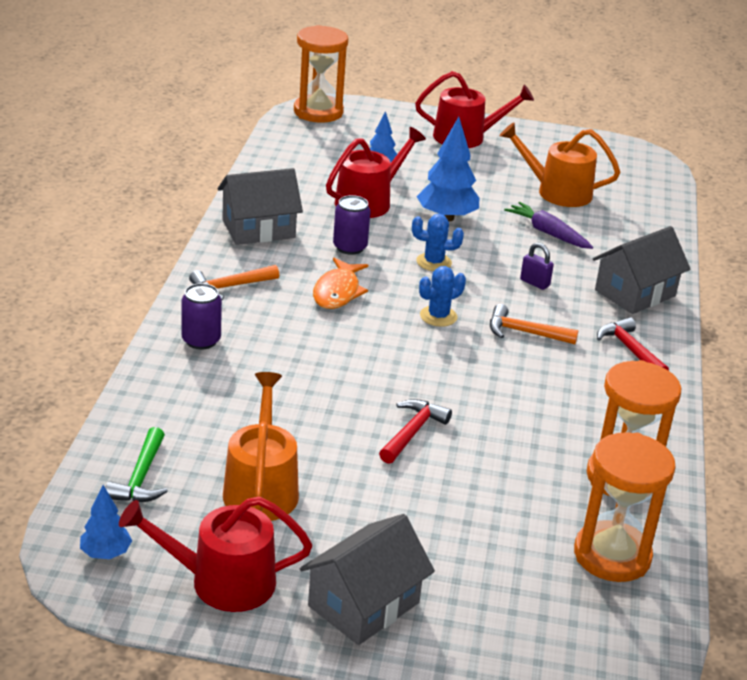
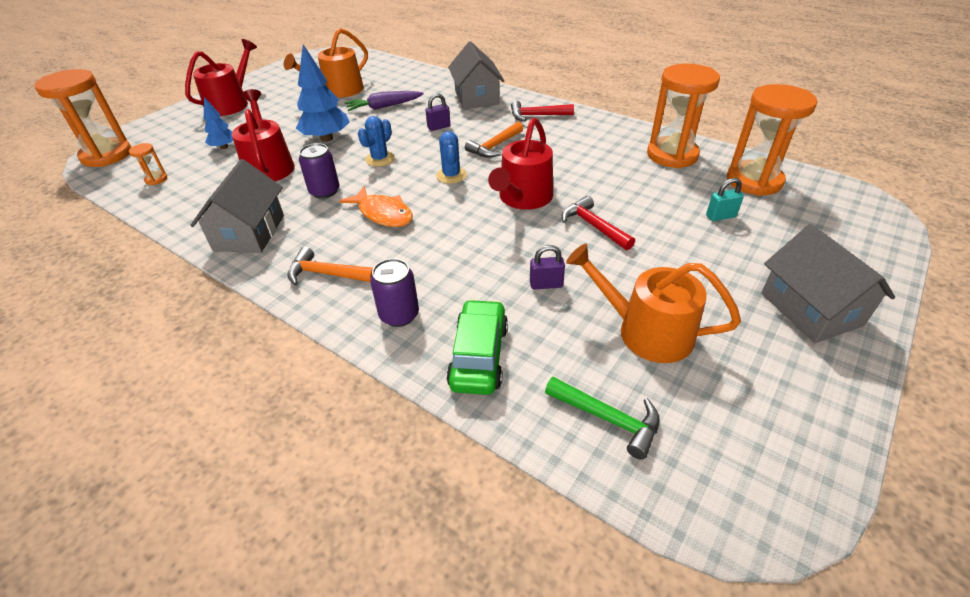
camera: 60 degrees left, 10 degrees up
(106, 553) = (733, 482): blue tree -> none
(176, 395) = (478, 356): none -> green car
(222, 581) = (781, 394): red watering can -> red watering can (523, 198)
(229, 287) = (326, 274): orange hammer -> orange hammer turned 105 degrees clockwise
(292, 415) = (546, 284): none -> purple padlock
(301, 152) = (156, 179): none -> orange hourglass
(502, 529) = (720, 216): none -> turquoise padlock

